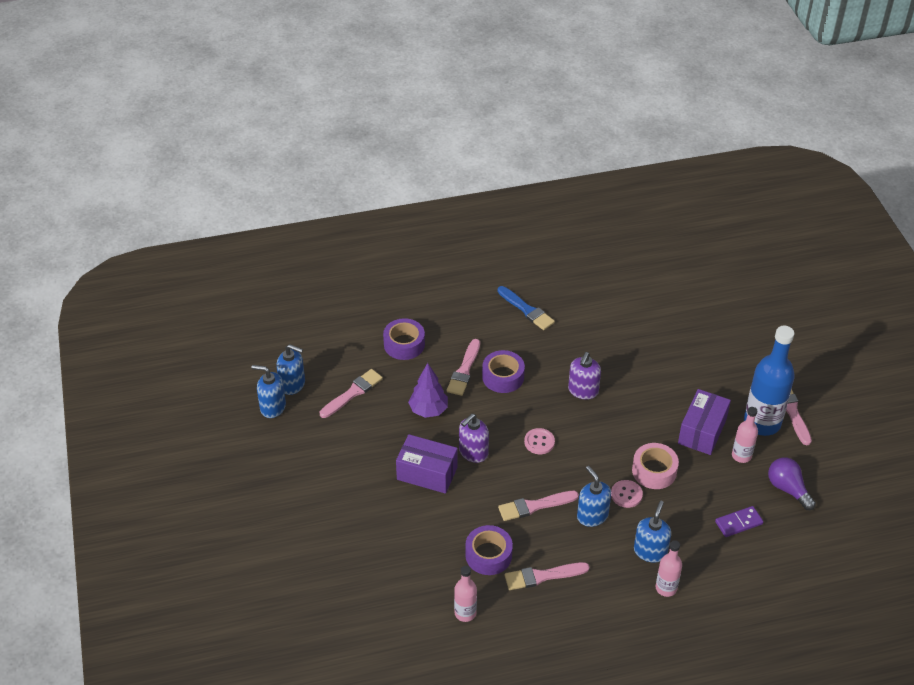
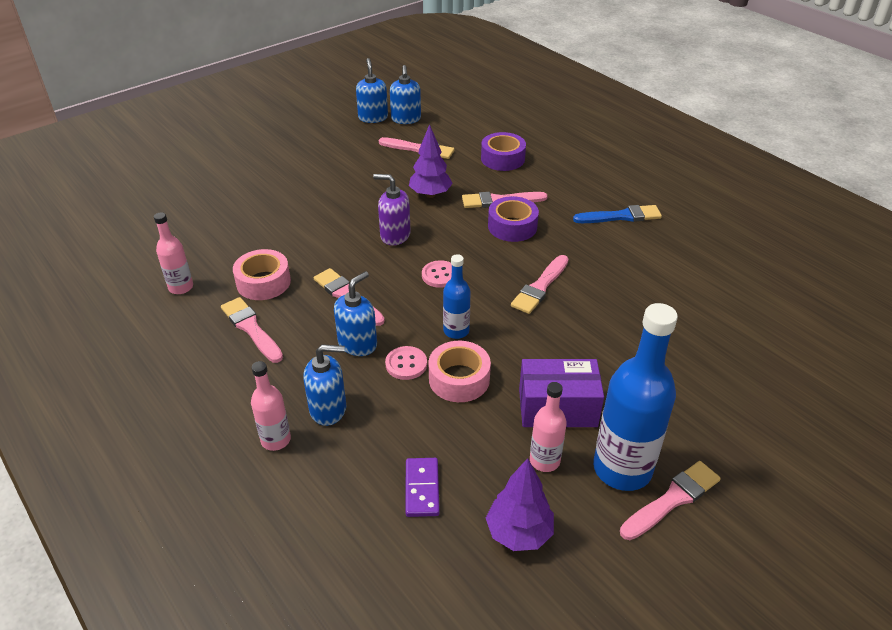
camera: 65 degrees right, 5 degrees down
(427, 473) = (349, 215): purple box -> none
(488, 555) = (263, 282): purple tape -> pink tape
(526, 310) = (621, 216): blue brush -> blue brush turned 120 degrees counterclockwise
(583, 391) = (540, 287): purple soap dispenser -> pink brush
(606, 455) = (456, 331): none -> blue bottle
(738, 523) = (422, 489): purple domino -> purple domino turned 45 degrees clockwise
(788, 489) = (519, 533): purple light bulb -> purple tree

